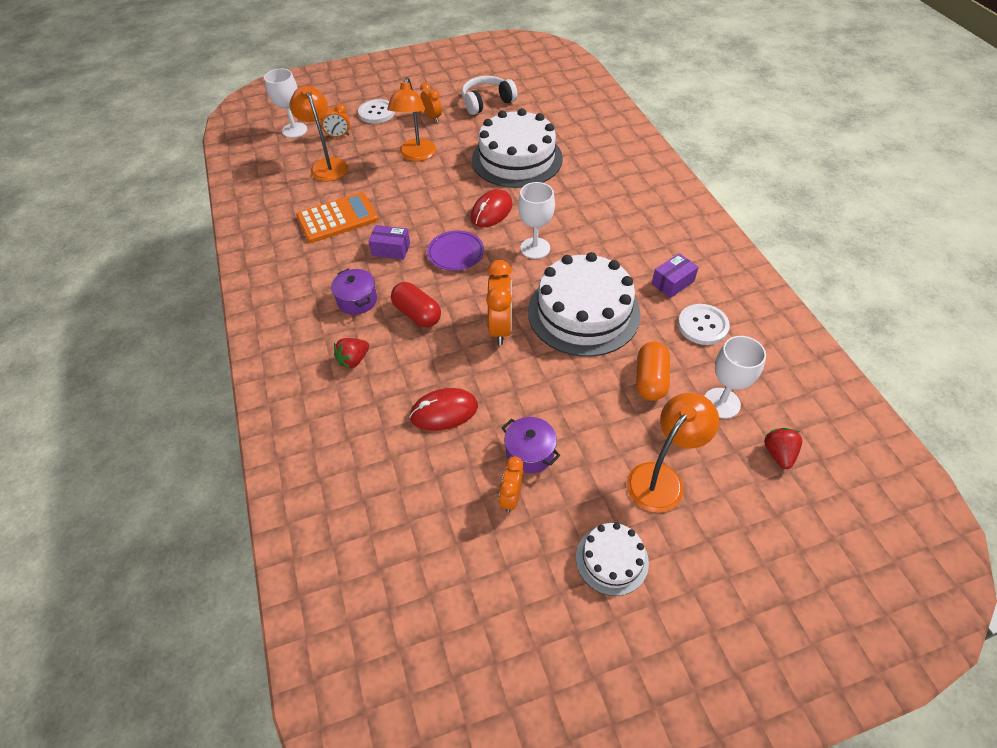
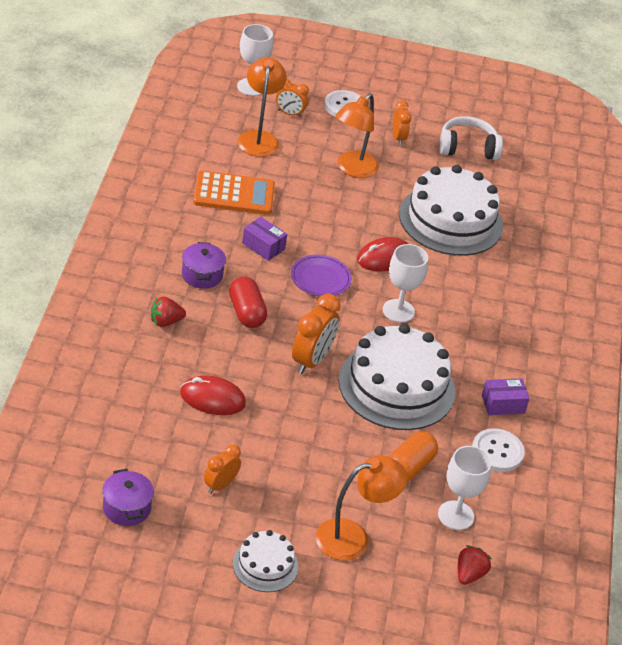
camera: 20 degrees right, 10 degrees down
(530, 453) = (260, 464): purple pot -> purple pot (126, 508)

